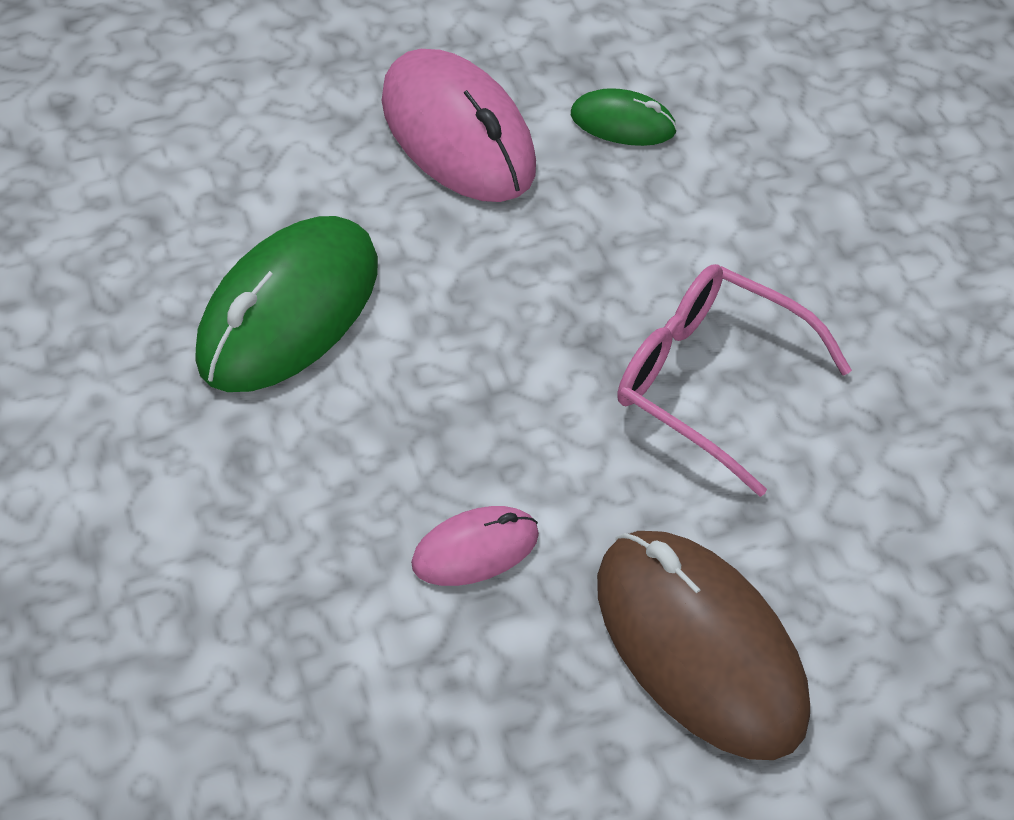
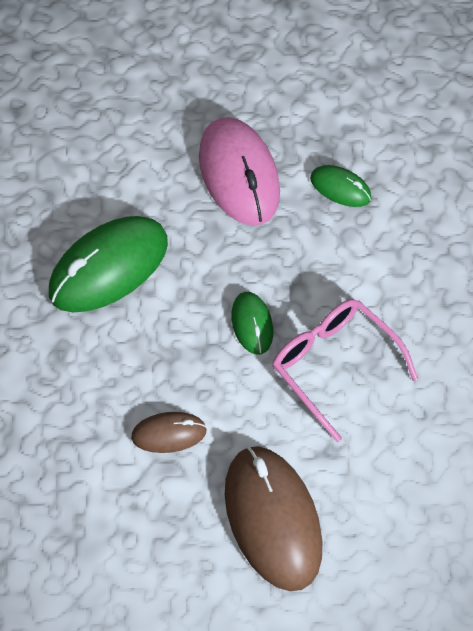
camera: 15 degrees right, 5 degrees up
(475, 549) = (169, 434): pink mouse -> brown mouse
(555, 347) = (252, 324): none -> green mouse

